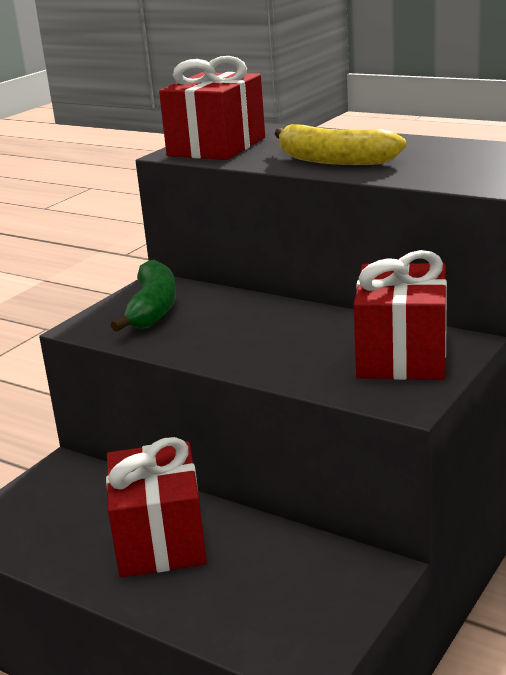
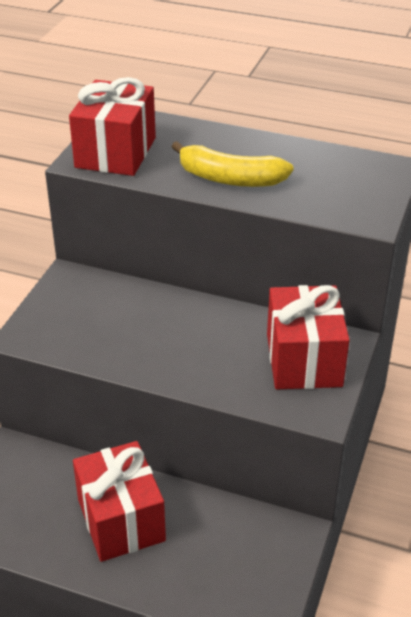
camera: 15 degrees left, 15 degrees up
(153, 309) = (77, 310): green banana -> none

